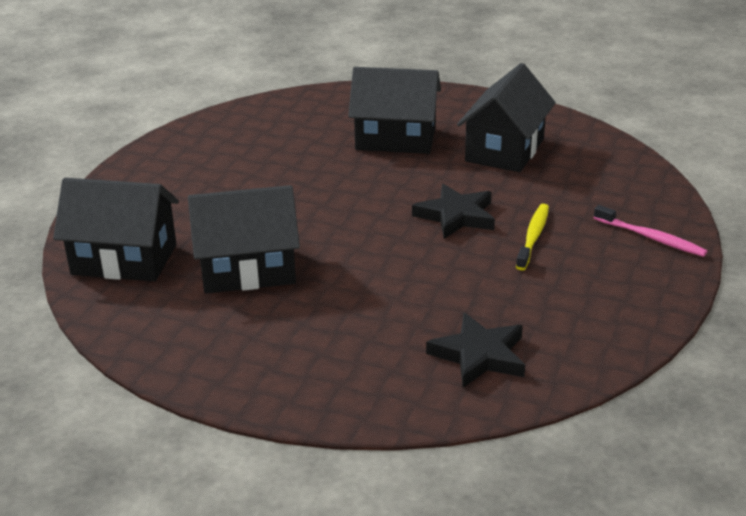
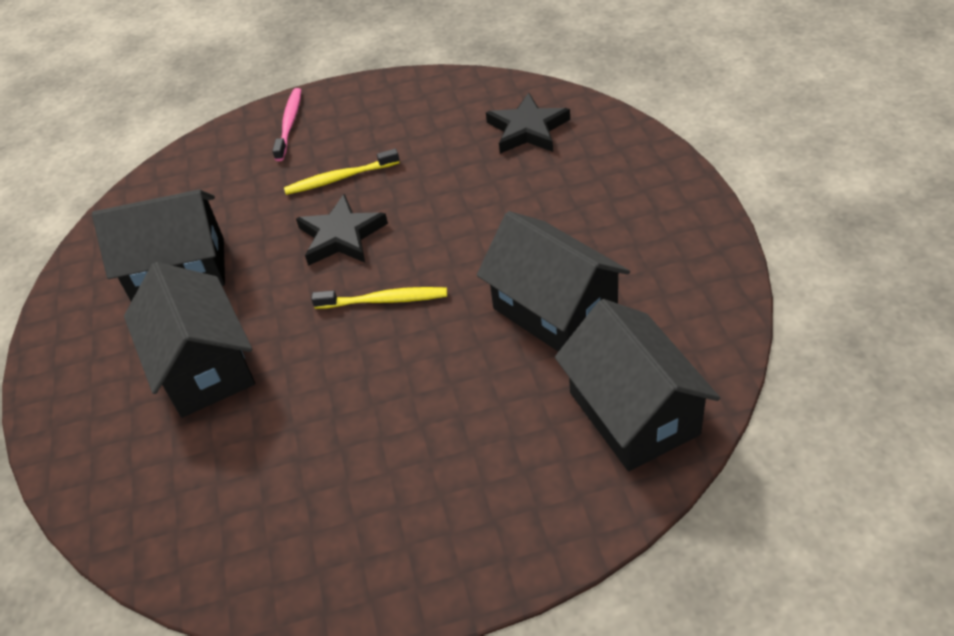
camera: 120 degrees left, 15 degrees up
(361, 211) = (384, 300): none -> yellow toothbrush

